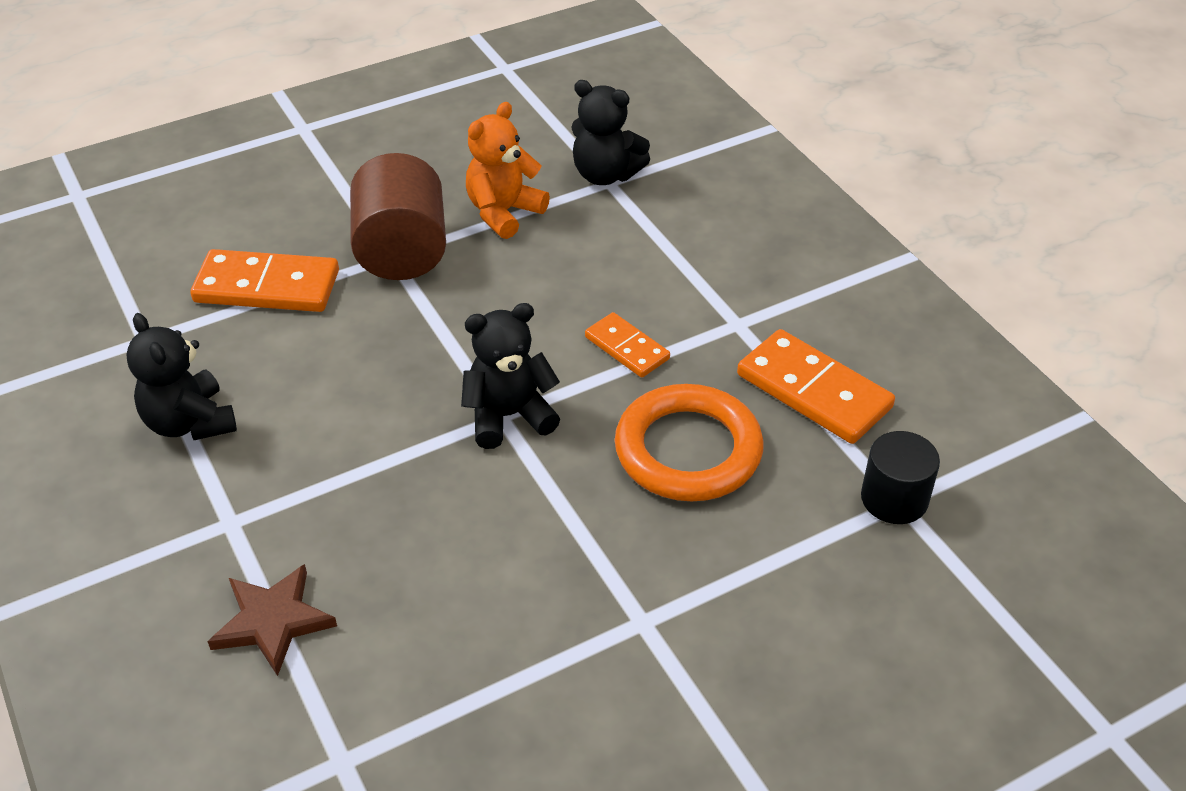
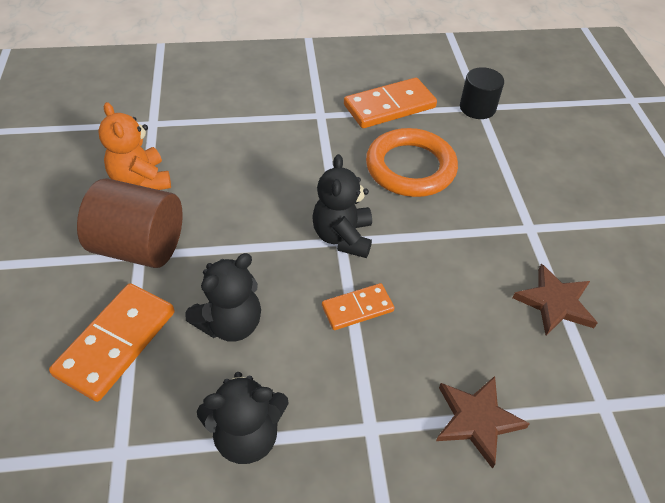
camera: 70 degrees left, 5 degrees up
(502, 677) = (555, 303): none -> brown star
(605, 175) = (143, 122): black teddy bear -> black teddy bear (230, 323)
(627, 348) = (313, 165): orange domino -> orange domino (357, 308)

